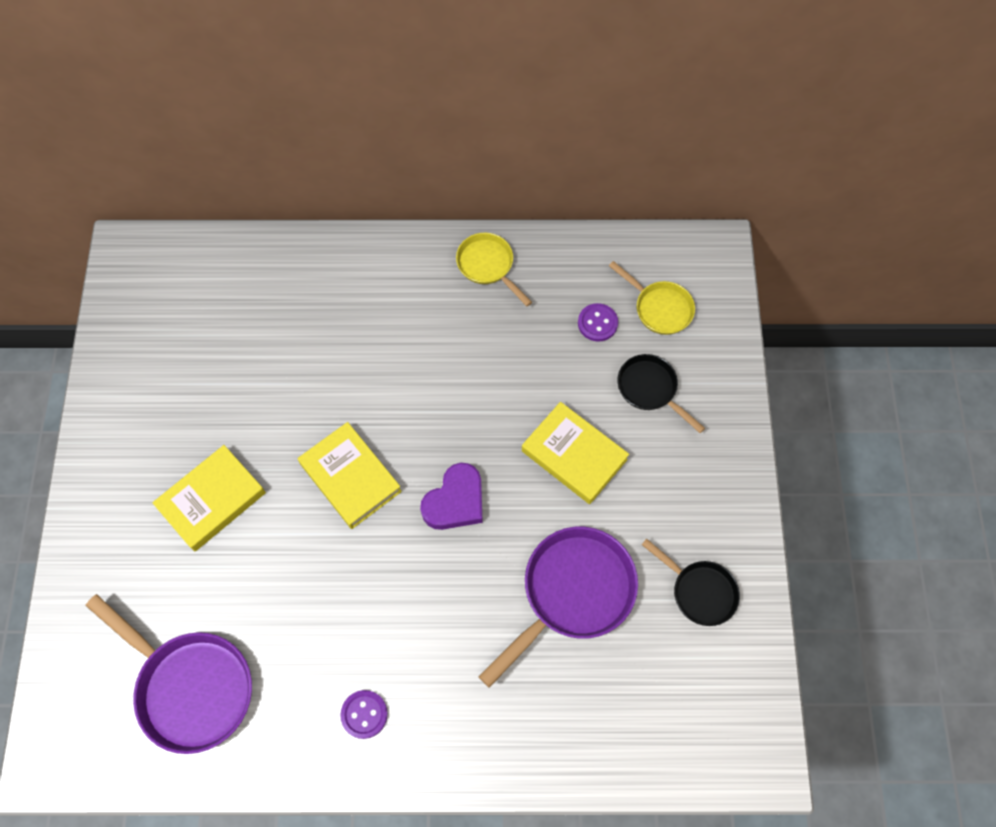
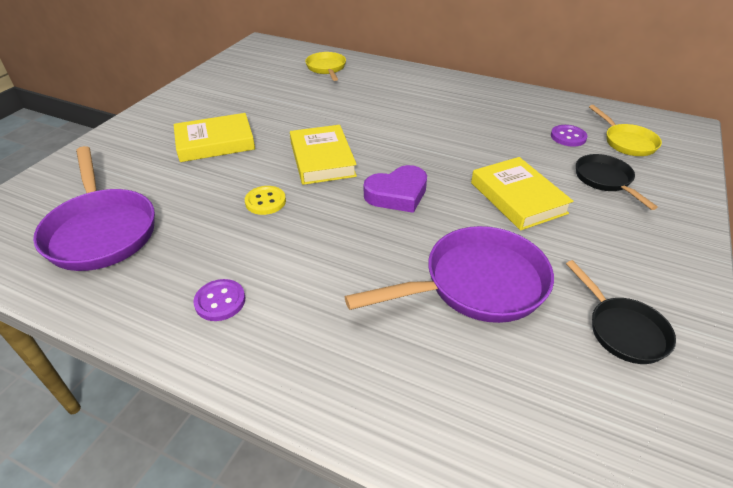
camera: 25 degrees right, 25 degrees down
(328, 572) = (265, 201): none -> yellow button
(488, 266) = (490, 94): yellow pan -> yellow pan (326, 68)

